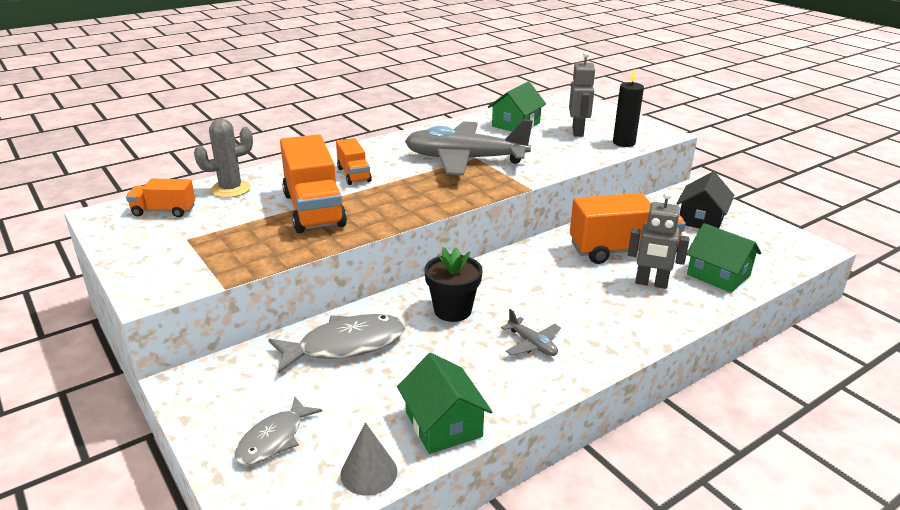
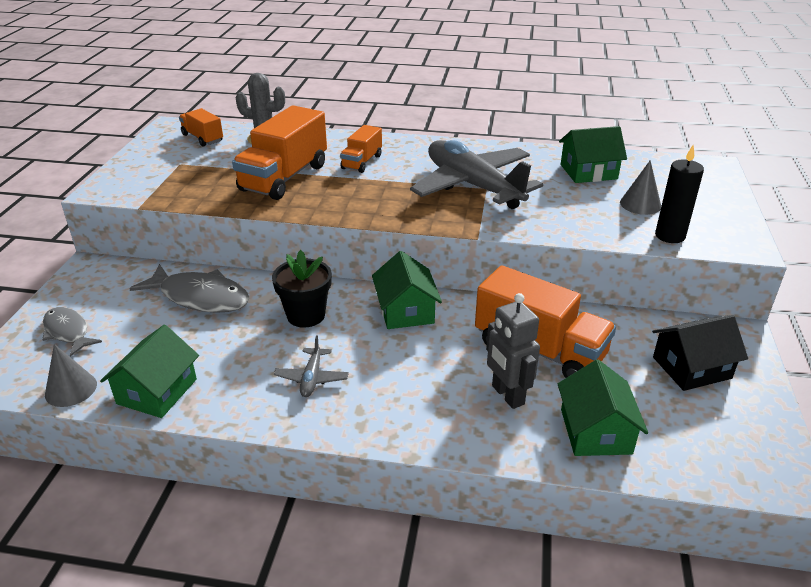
camera: 45 degrees right, 5 degrees up
(274, 439) = (67, 332): grey fish -> grey fish turned 60 degrees clockwise
(512, 271) = (406, 311): none -> green house
(578, 132) = (640, 204): grey robot -> grey cone

